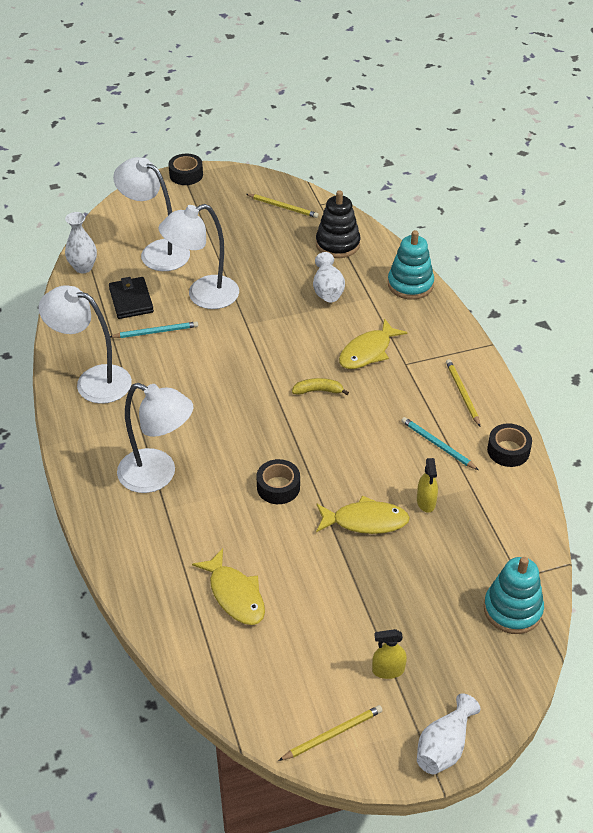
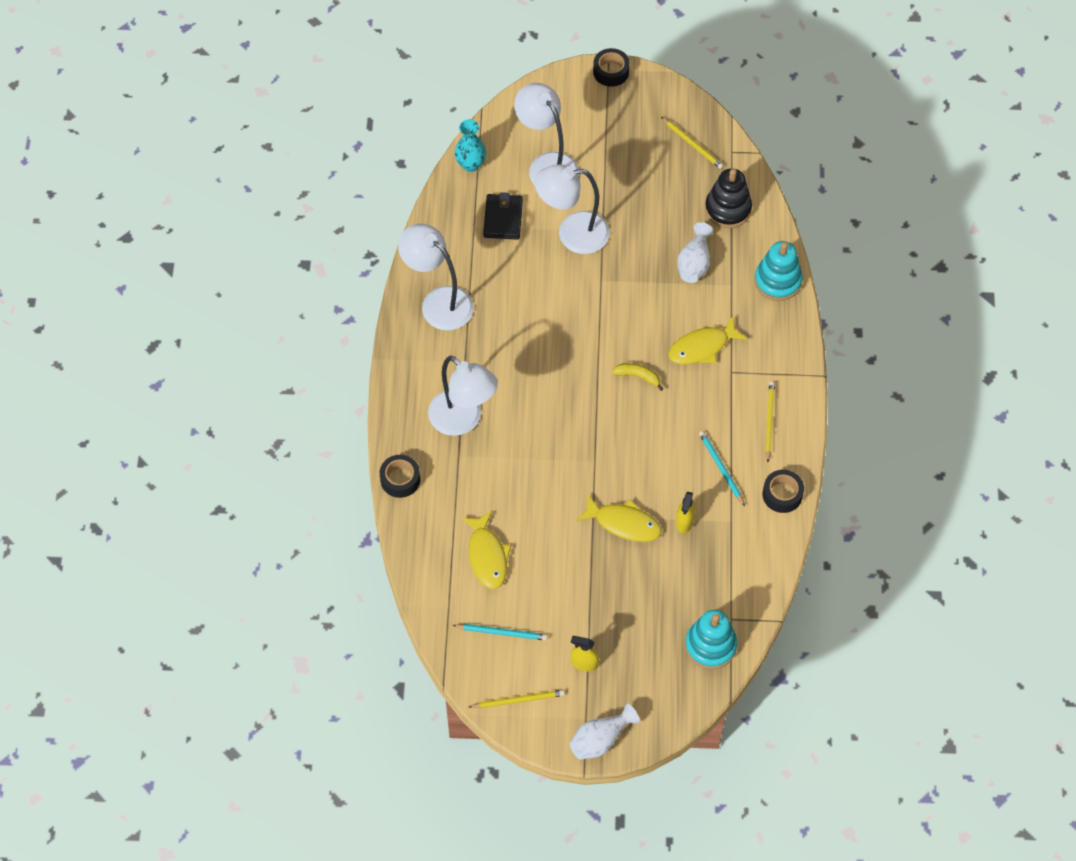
camera: 20 degrees right, 15 degrees up
(83, 267) = (470, 164): white vase -> turquoise vase
(156, 332) = (513, 263): turquoise pencil -> turquoise pencil (502, 632)
(278, 487) = (562, 466): black tape -> black tape (400, 479)

